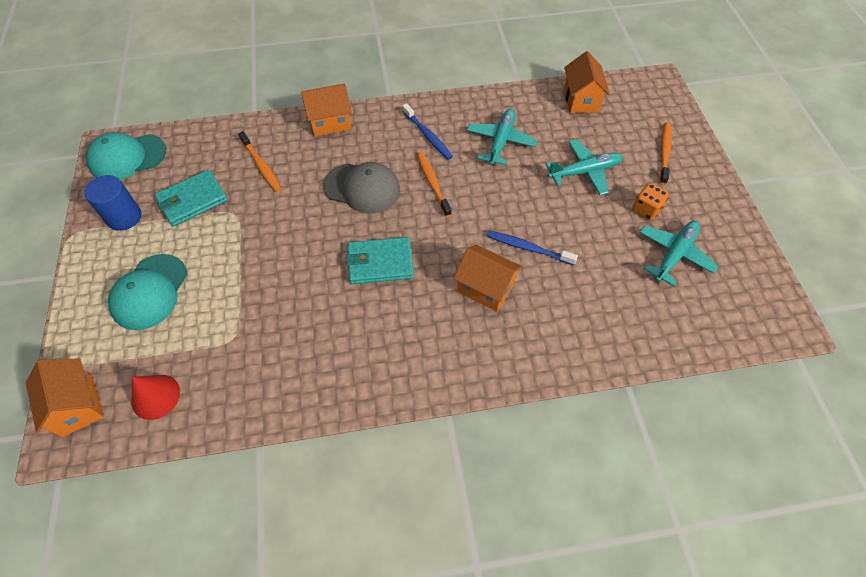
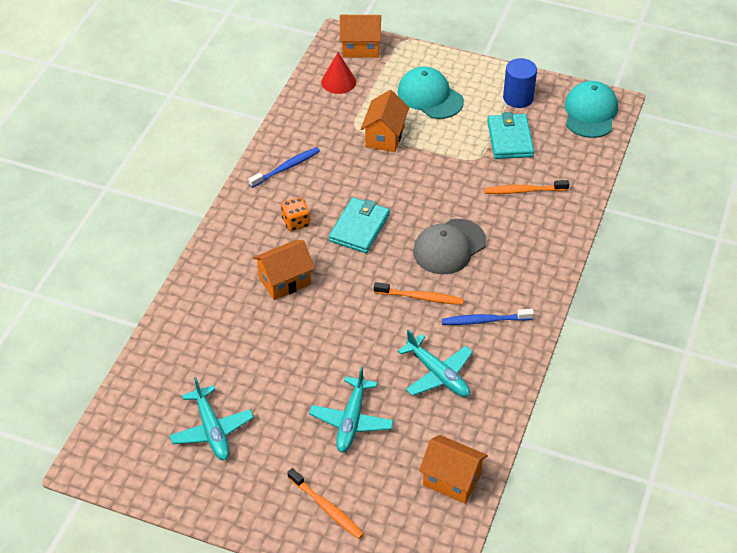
camera: 120 degrees right, 10 degrees down
(330, 122) = (552, 255): orange house -> orange house (384, 136)
(528, 248) = (300, 329): blue toothbrush -> blue toothbrush (286, 168)
(646, 209) = (273, 442): orange dice -> orange dice (296, 222)

